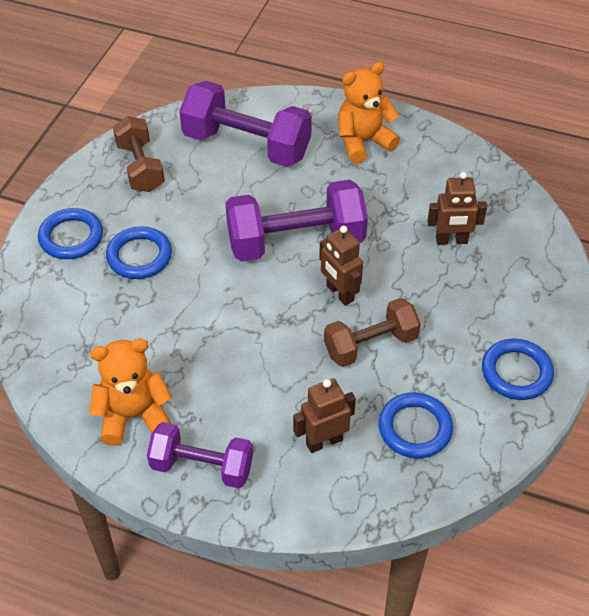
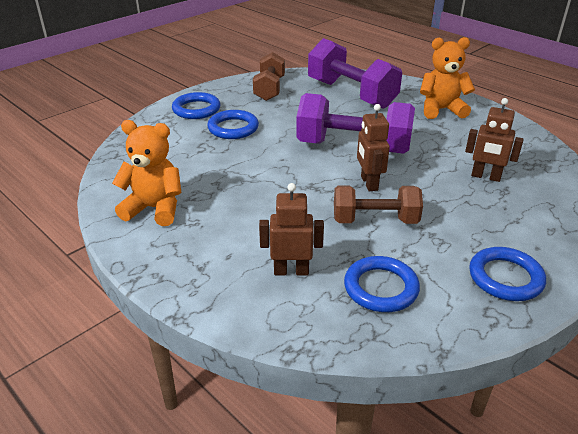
camera: 25 degrees right, 15 degrees down
(202, 466) = (178, 255): purple dumbbell -> none

